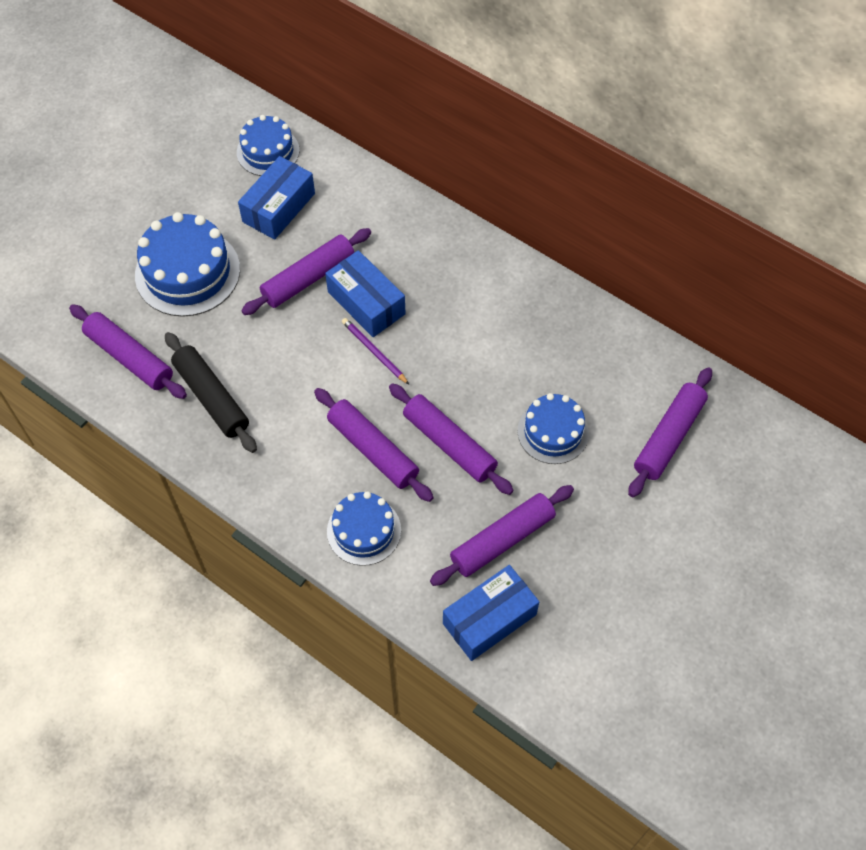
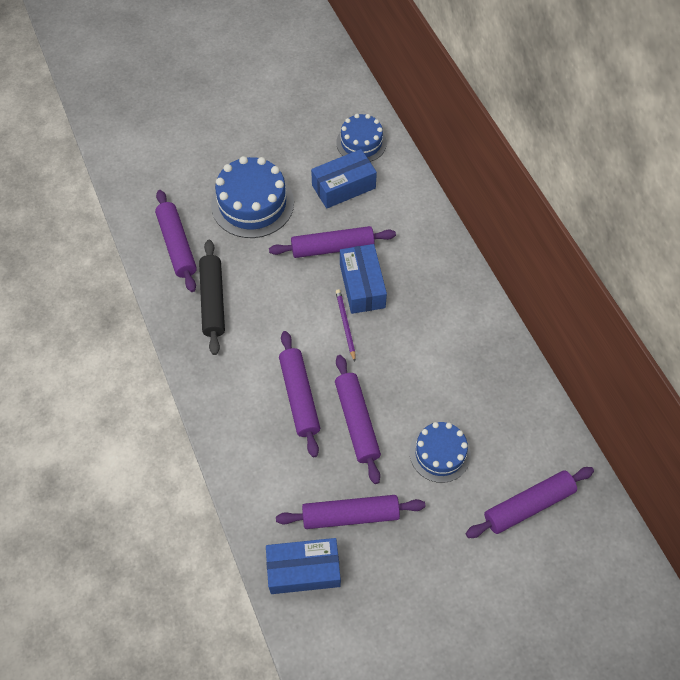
camera: 30 degrees right, 0 degrees up
(364, 530) = (256, 453): blue cake -> none

